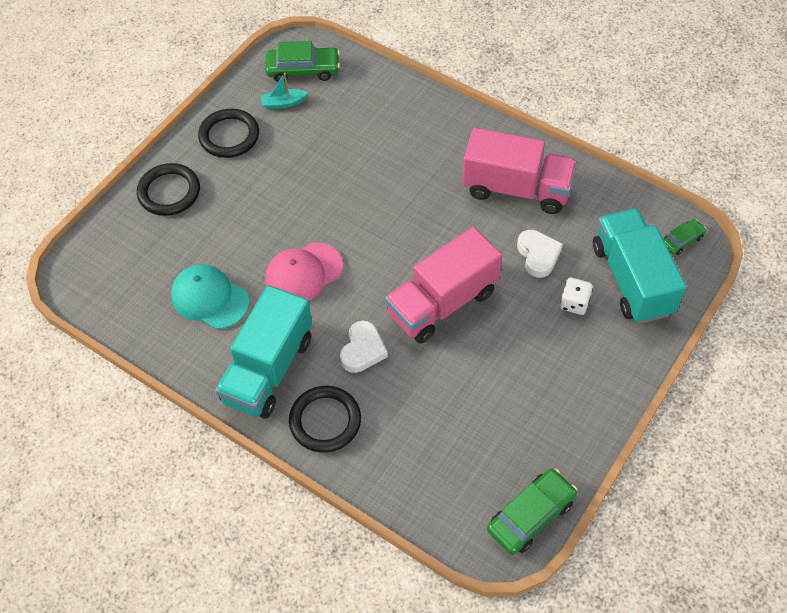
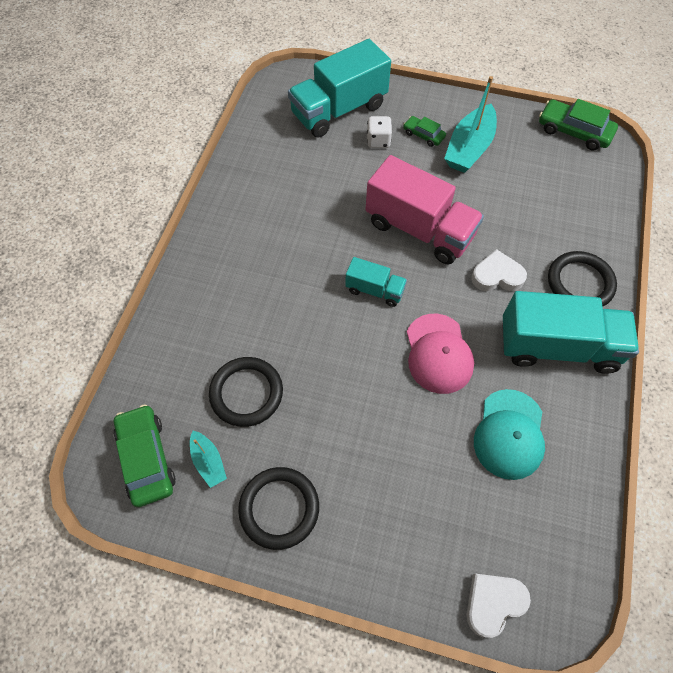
camera: 110 degrees left, 5 degrees up
(169, 192) = (389, 547): black ring -> black ring (246, 393)
(303, 273) = (438, 353): pink cap -> pink cap turned 45 degrees clockwise
(387, 245) = (375, 290): none -> turquoise truck
(516, 189) = (269, 204): pink truck -> none
(537, 389) = (469, 148): none -> turquoise boat
(538, 255) = (339, 173): white heart -> white heart (493, 603)
(682, 240) = (287, 87): green car -> green car (423, 135)

